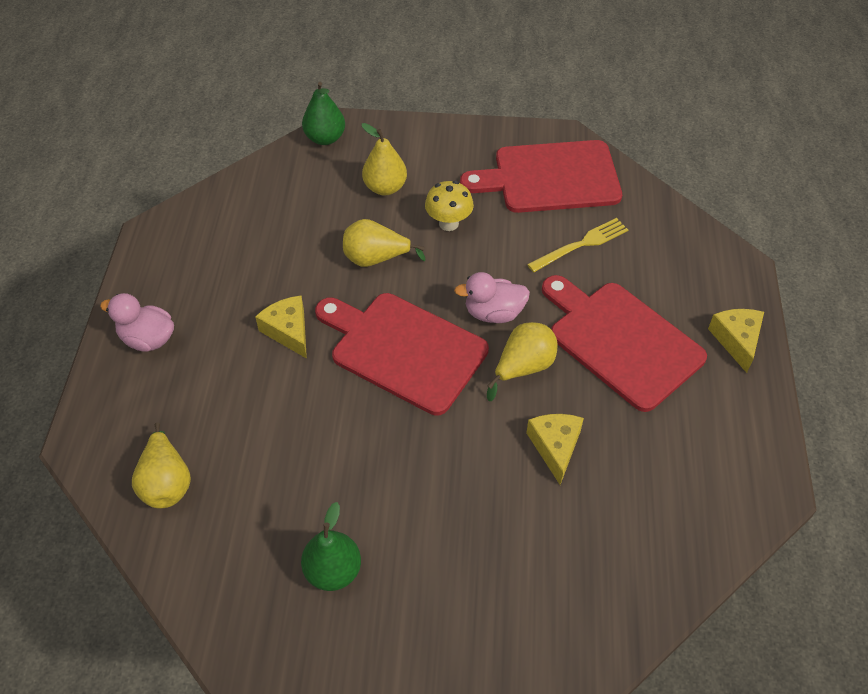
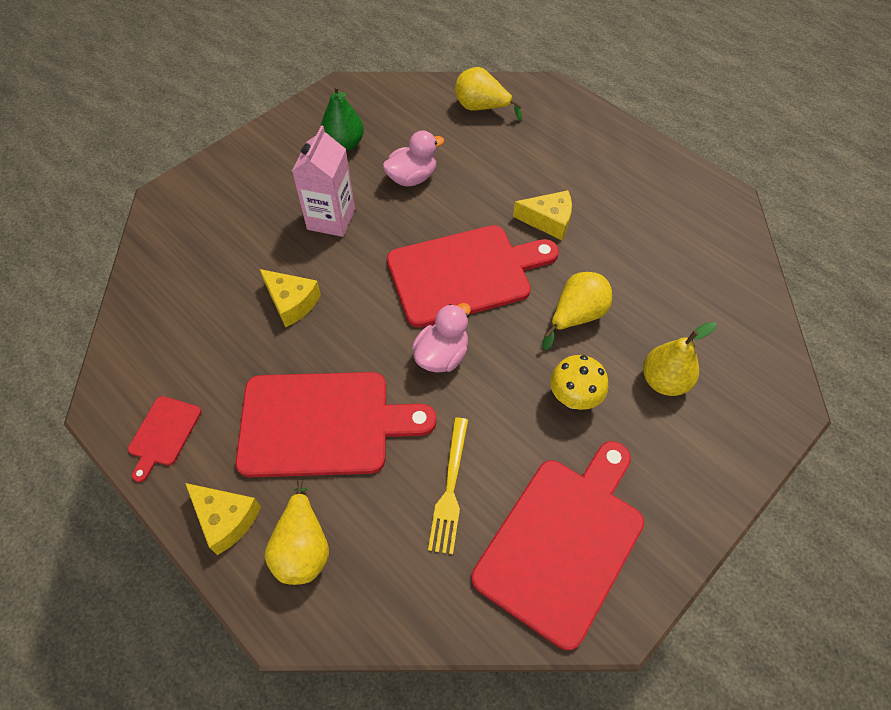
camera: 130 degrees right, 5 degrees up
(148, 339) = (611, 148): pink duck -> pink duck (412, 178)
(325, 138) = (778, 378): green pear -> none
(442, 495) = (331, 219): none -> pink carton
(523, 368) = (372, 335): yellow pear -> yellow pear (302, 548)
(741, 430) = (163, 434): none -> red cutting board

